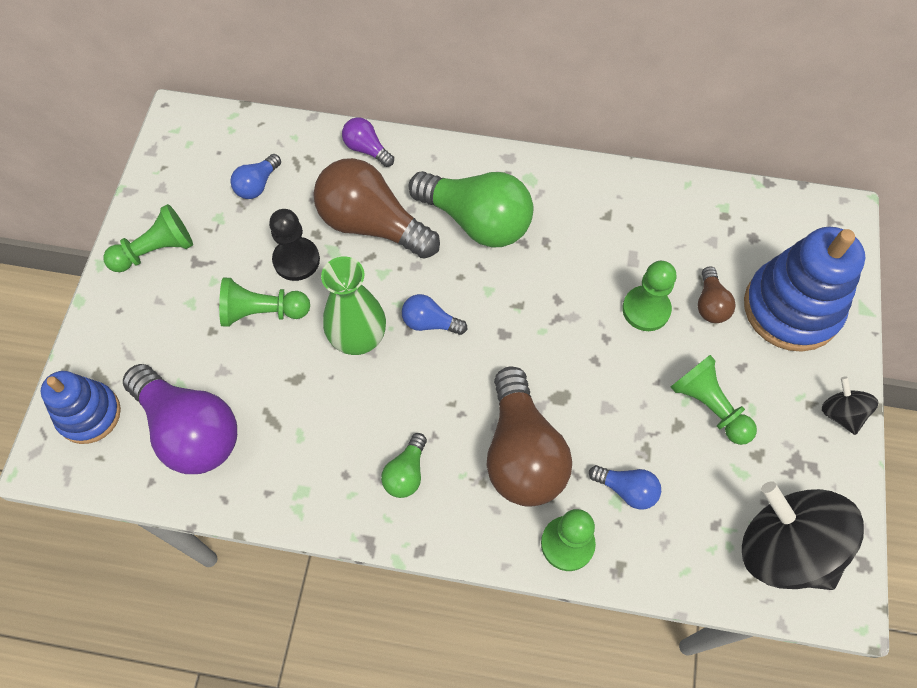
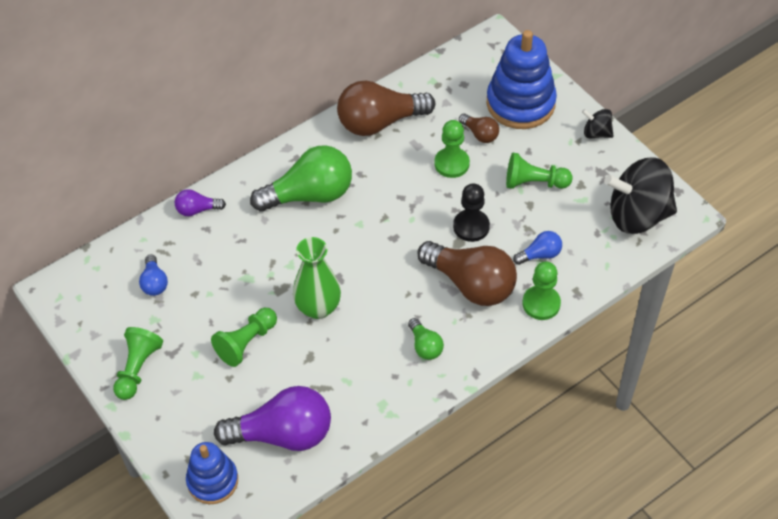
camera: 45 degrees left, 10 degrees down
(296, 260) = (231, 300): black pawn -> black pawn (471, 226)
(371, 224) = (252, 246): brown light bulb -> brown light bulb (379, 122)
(430, 322) = (347, 266): blue light bulb -> none

